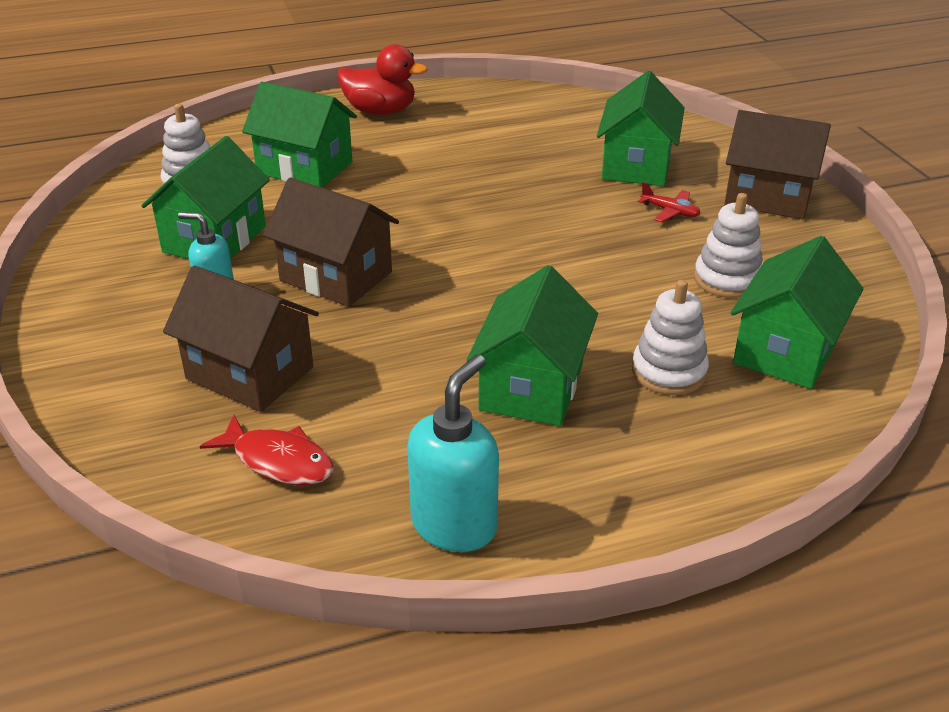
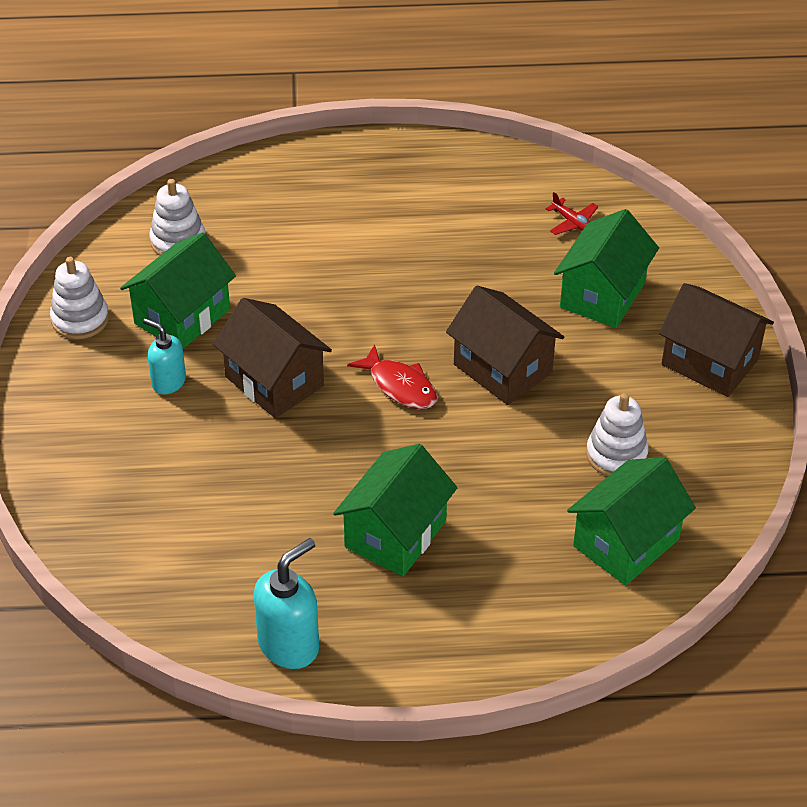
camera: 15 degrees right, 10 degrees up
(250, 373) = (176, 472): brown house -> brown house (502, 369)
(278, 461) = (177, 560): red fish -> red fish (400, 386)
(305, 168) = (285, 239): green house -> none
(380, 111) = (381, 170): red duck -> none
(668, 372) = (515, 543): white stacking toy -> white stacking toy (80, 319)
(670, 211) = (605, 362): red plane -> red plane (573, 223)

